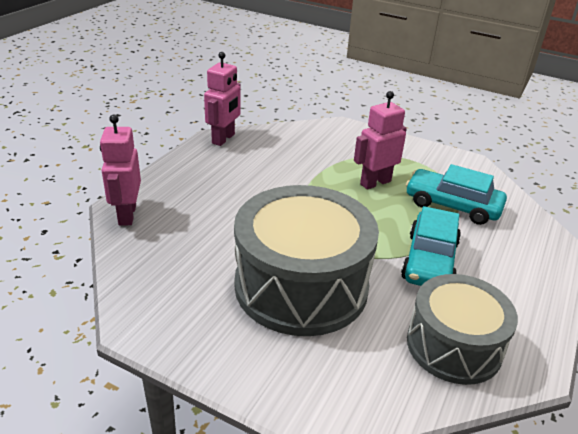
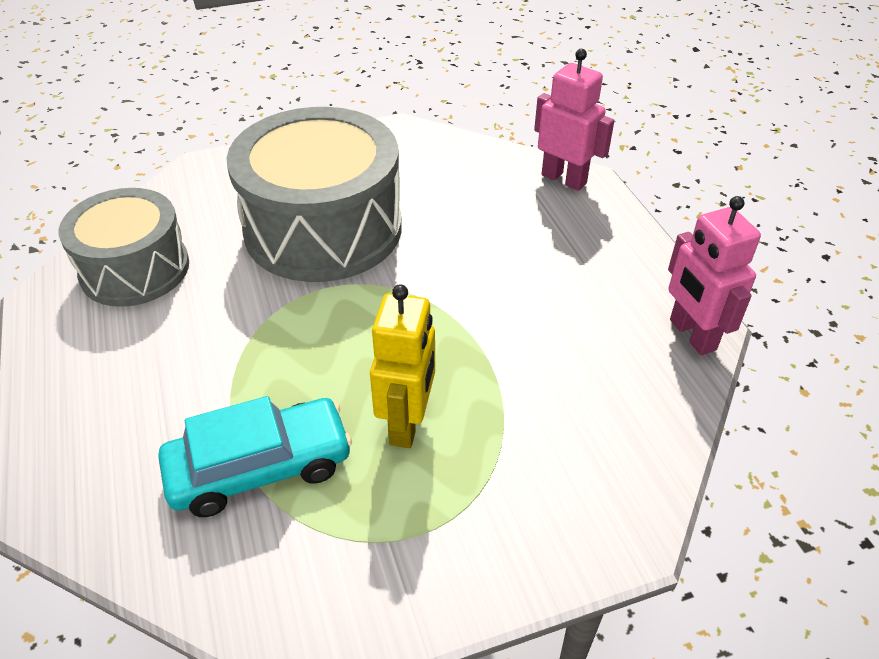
camera: 135 degrees right, 10 degrees up
(375, 182) = (407, 423): pink robot -> yellow robot
(429, 261) = (222, 343): turquoise car -> none

